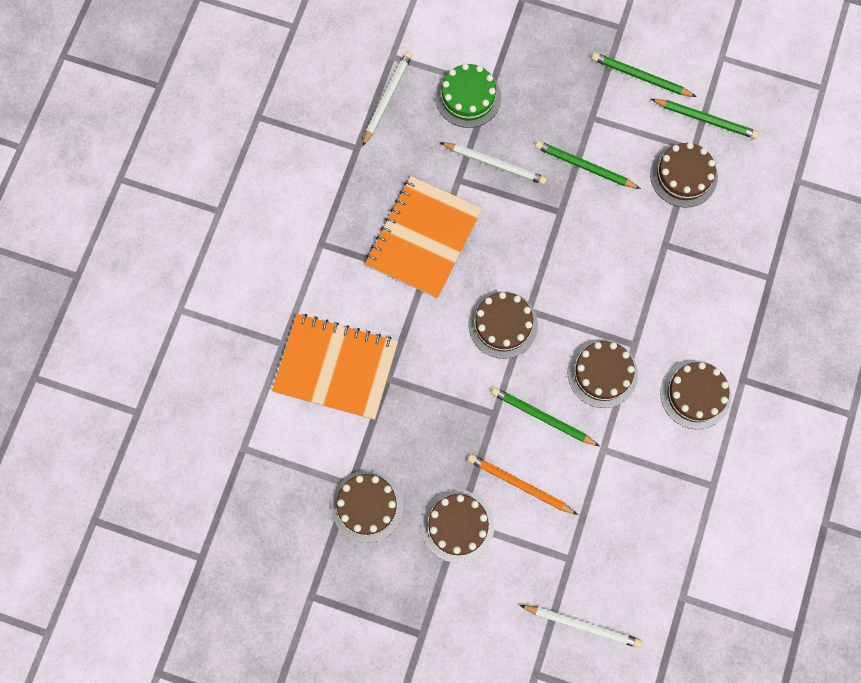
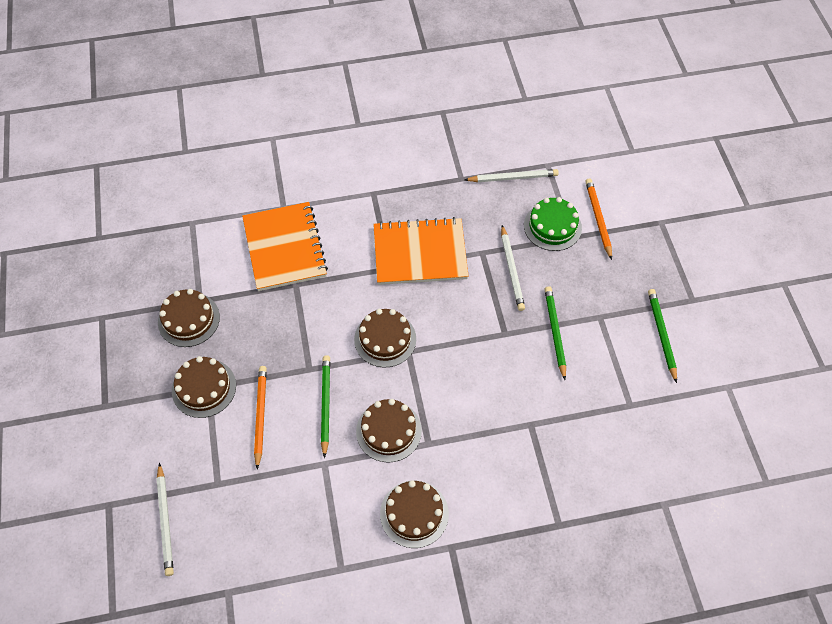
camera: 60 degrees right, 15 degrees down
(485, 50) = (598, 219): none -> orange pencil
(683, 175) = (601, 409): brown cake -> none
(705, 119) = (663, 401): green pencil -> none

